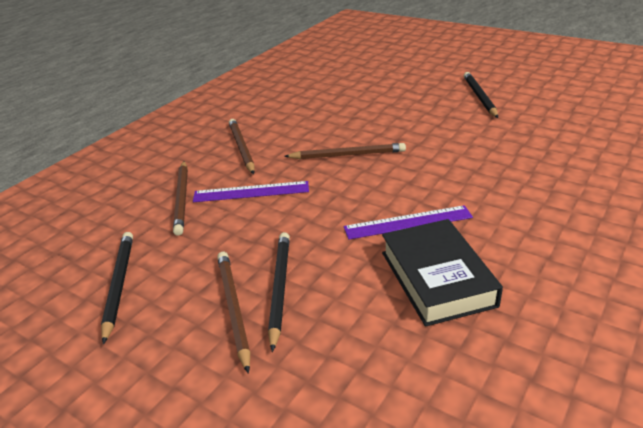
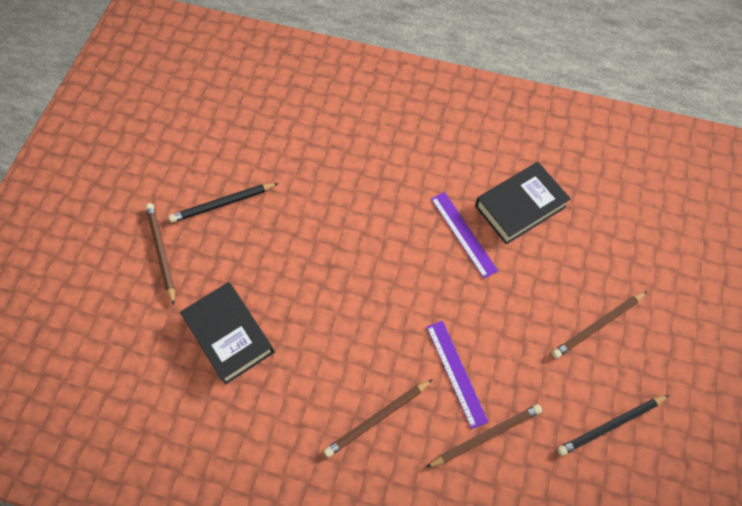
camera: 110 degrees left, 30 degrees up
(280, 288) = (567, 302): black pencil -> none
(347, 155) = (370, 304): brown pencil -> brown pencil (161, 252)
(352, 95) = (229, 334): none -> black book

